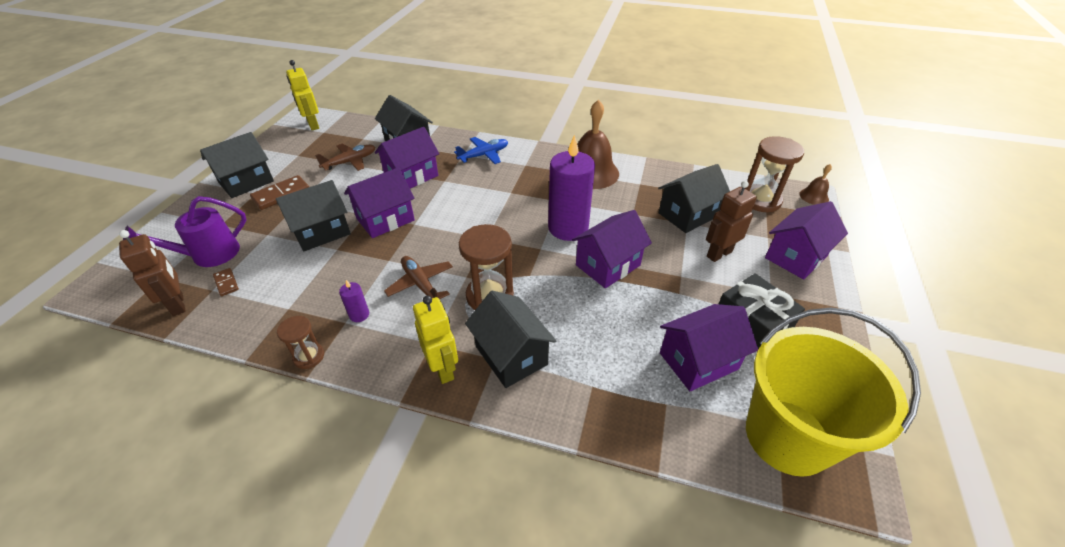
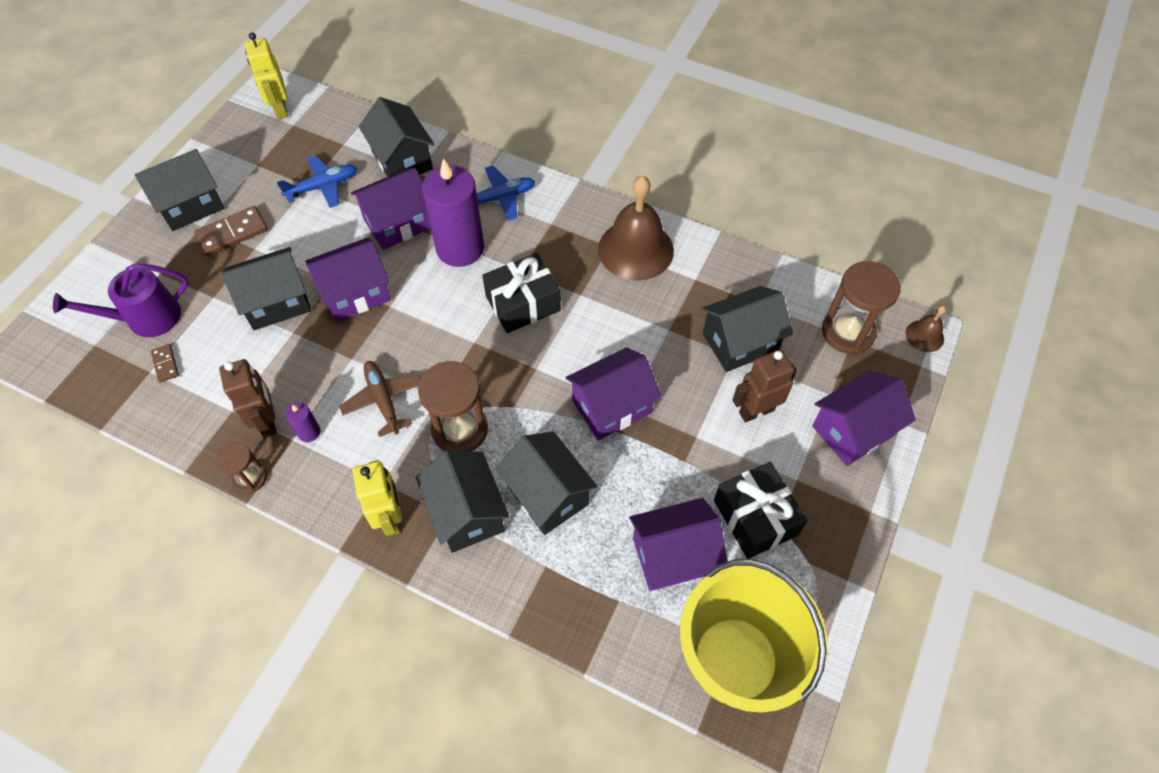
camera: 10 degrees right, 15 degrees up
(178, 304) = (114, 386): brown robot -> brown robot (267, 421)
(350, 162) = (323, 186): brown plane -> blue plane
(518, 211) = (523, 303): none -> black gift
(568, 228) = (579, 341): purple candle -> purple candle (460, 248)
(576, 332) = (547, 495): none -> black house

